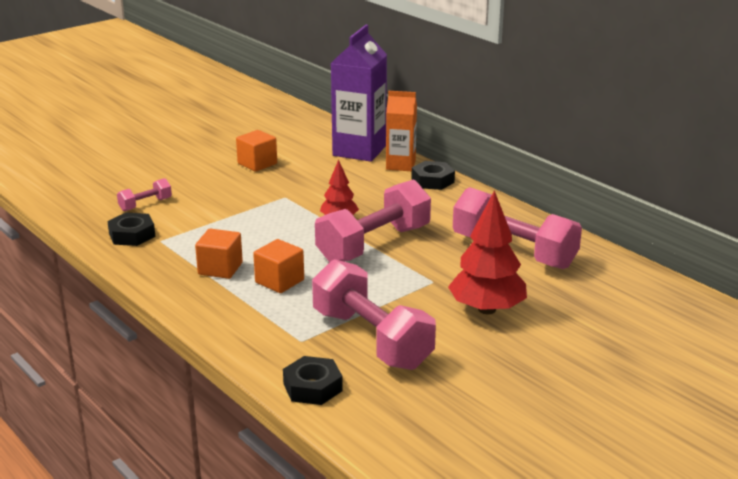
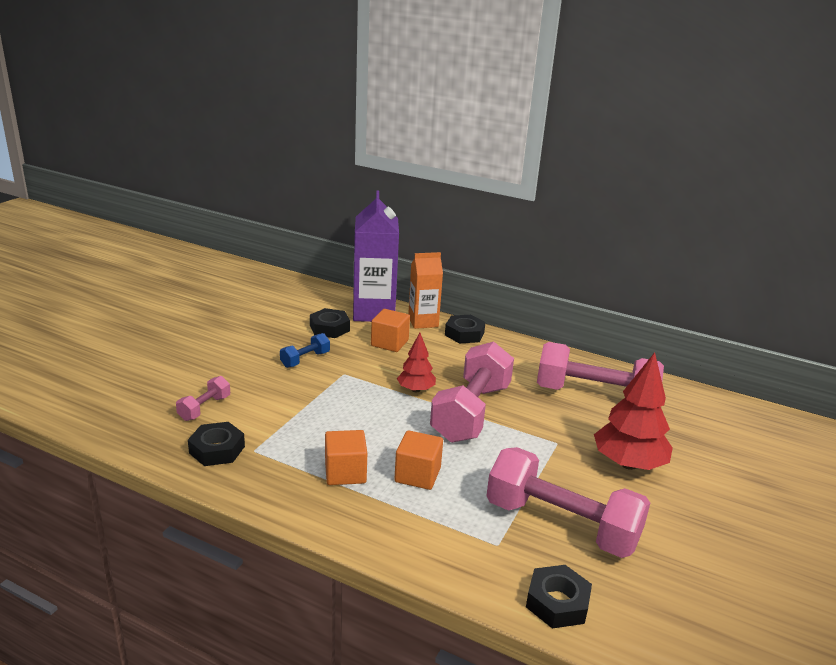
camera: 25 degrees left, 0 degrees up
(257, 164) = (287, 340): orange cube -> orange cube (389, 343)
(260, 181) = (305, 359): none -> blue dumbbell
(304, 159) = (329, 328): none -> black nut

